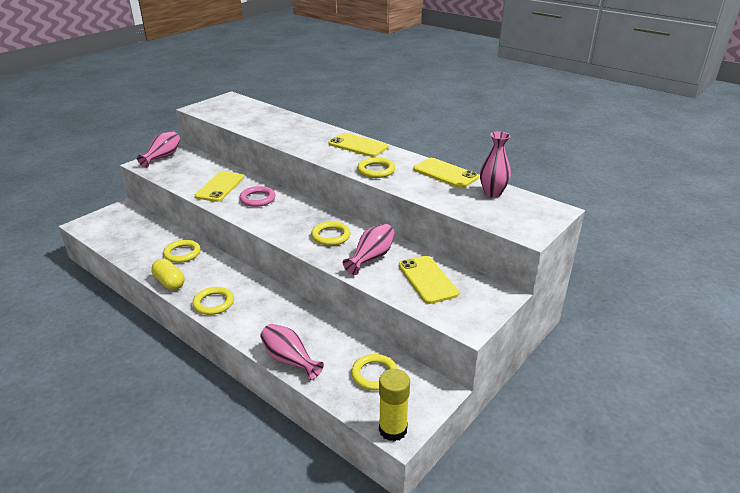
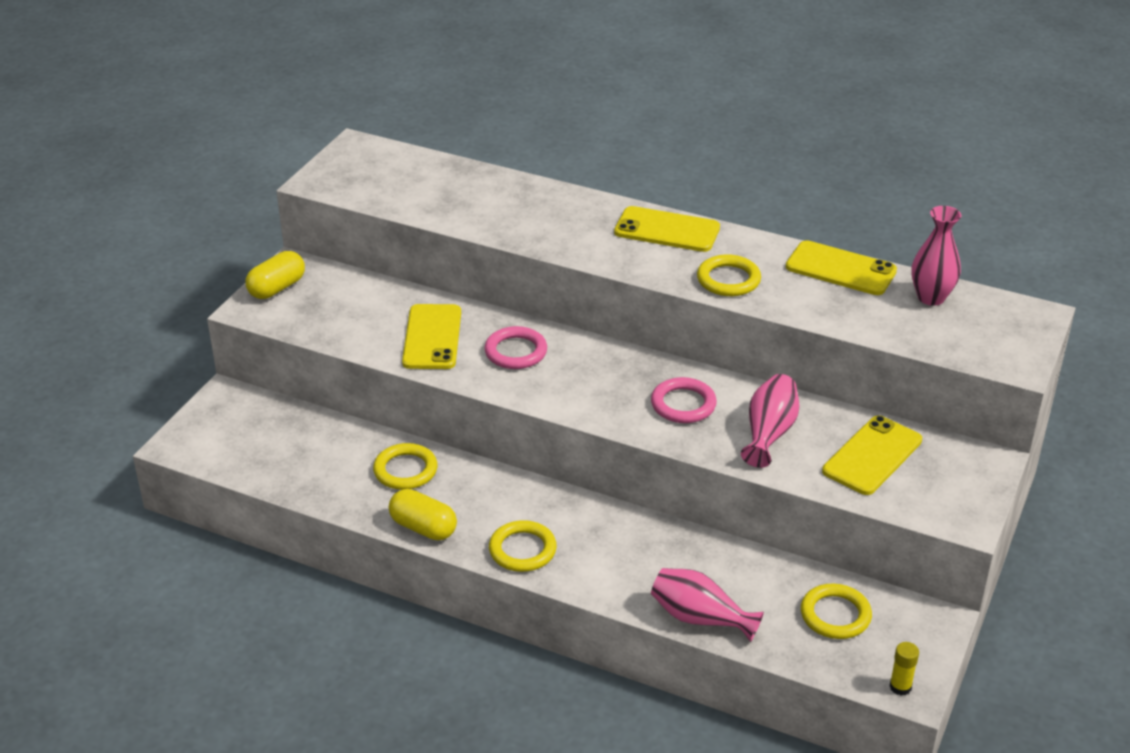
camera: 15 degrees left, 5 degrees up
(163, 157) = (277, 288): pink vase -> yellow capsule
(331, 236) = (683, 404): yellow ring -> pink ring
(393, 429) = (900, 687): yellow glue stick -> yellow glue stick, size x0.54
(427, 279) = (872, 456): yellow phone -> yellow phone turned 75 degrees clockwise

